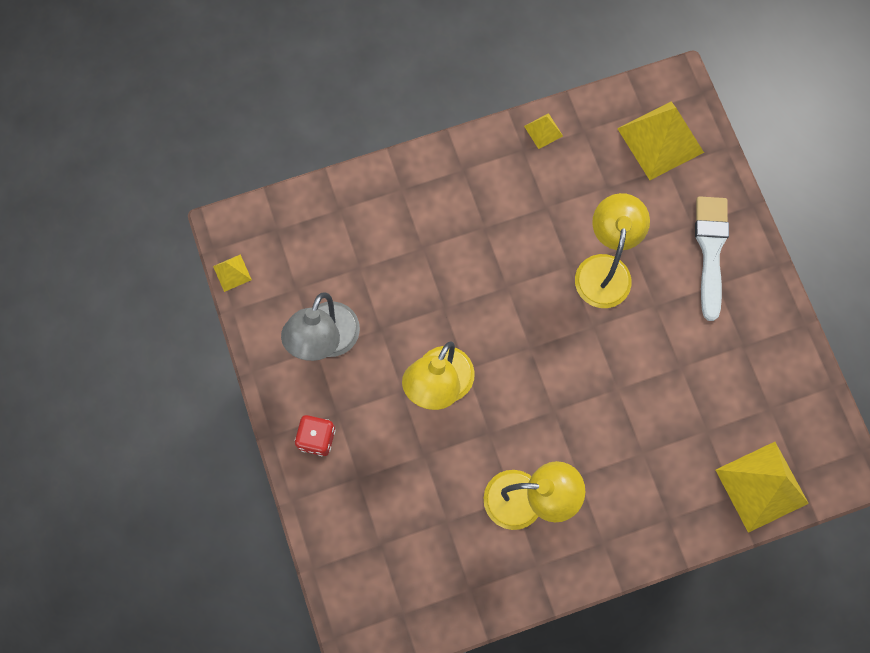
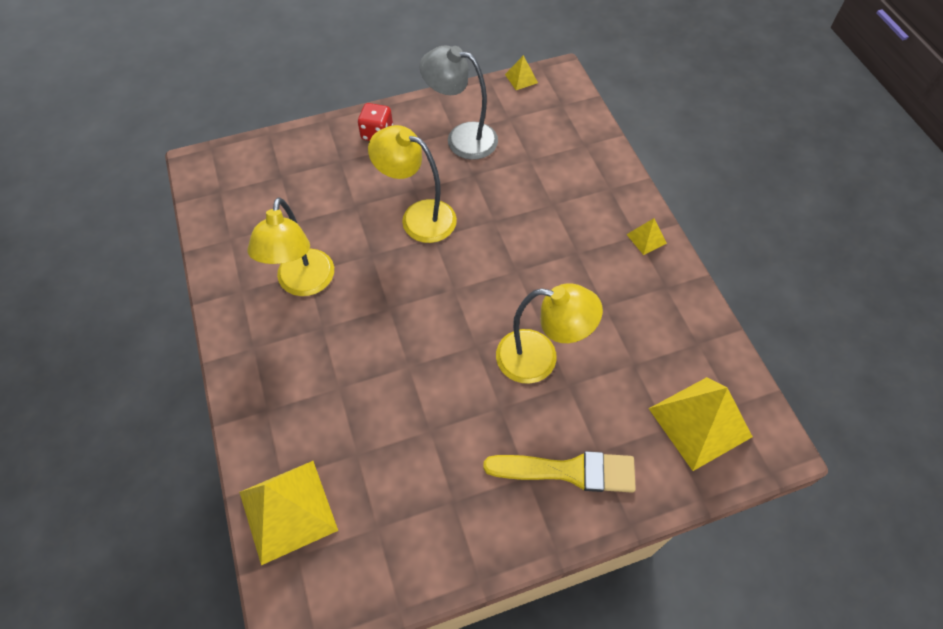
camera: 90 degrees right, 15 degrees down
(543, 131) = (690, 305): yellow pyramid -> yellow pyramid (646, 238)
(710, 250) = (569, 471): white brush -> yellow brush

